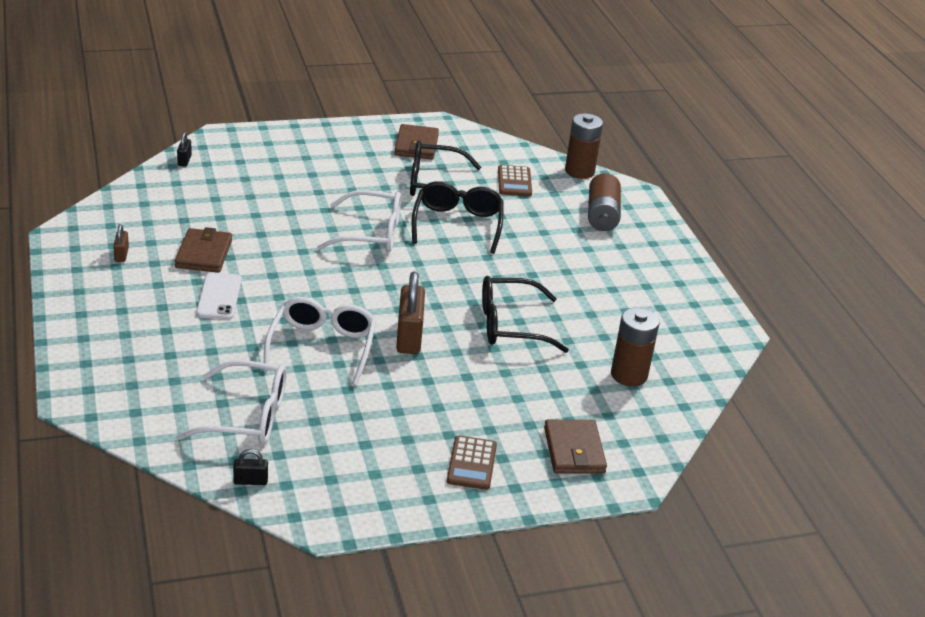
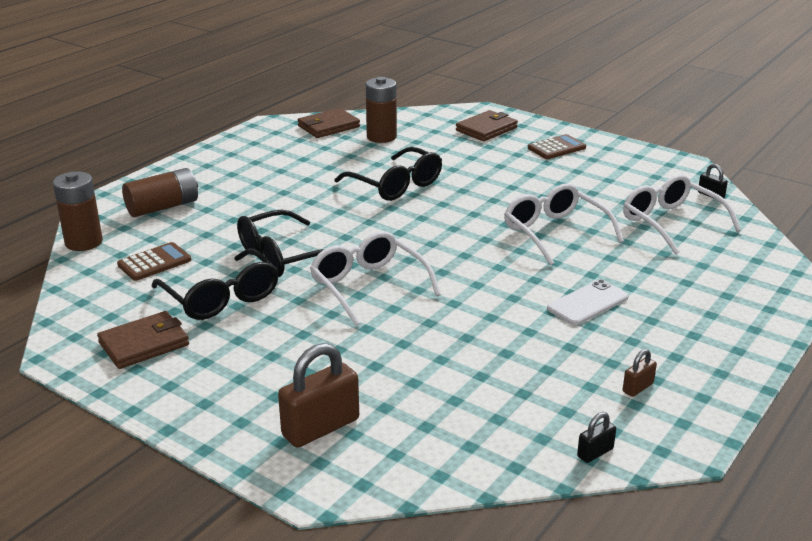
camera: 125 degrees left, 5 degrees down
(184, 160) = (416, 474): black padlock -> black padlock (595, 453)
(204, 254) = (551, 346): brown wallet -> brown wallet (328, 126)
(322, 347) = (555, 233): white glasses -> white glasses turned 90 degrees clockwise
(409, 337) = (480, 210): brown padlock -> brown padlock (321, 427)

